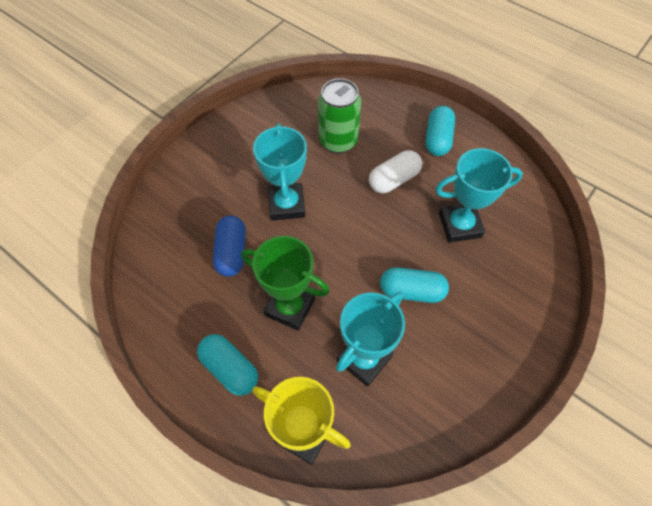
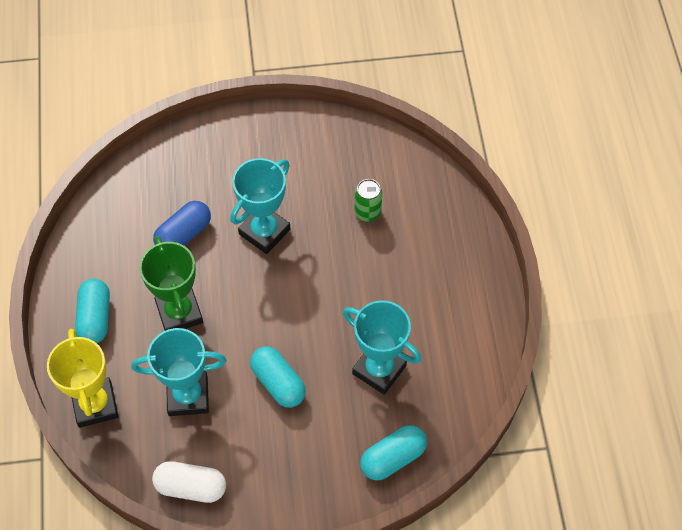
camera: 45 degrees right, 0 degrees up
(338, 141) = (367, 212): green can -> green can, size x0.59
(394, 180) = (373, 285): white capsule -> white capsule (191, 487)
(437, 139) = (455, 283): turquoise capsule -> turquoise capsule (393, 458)

